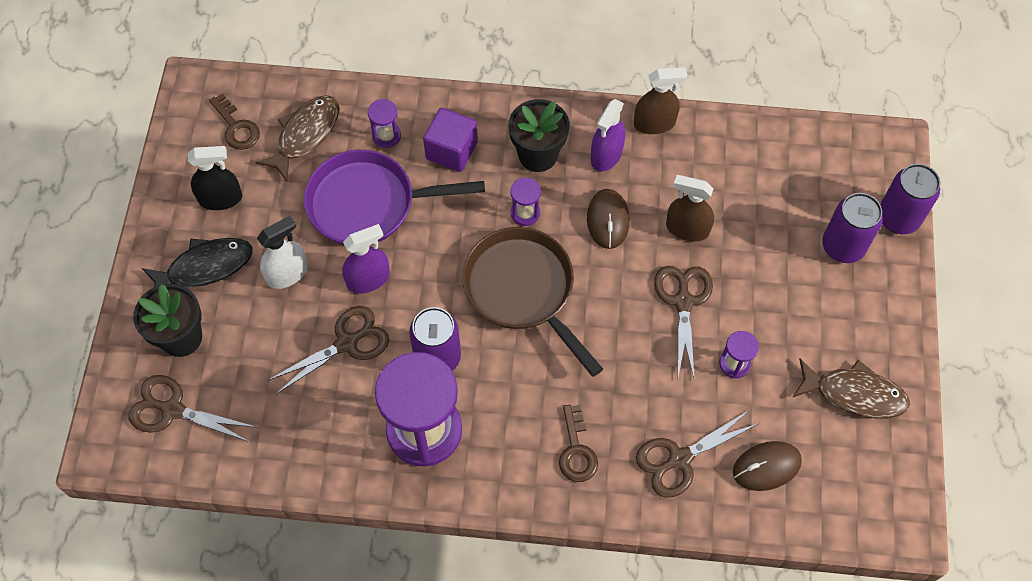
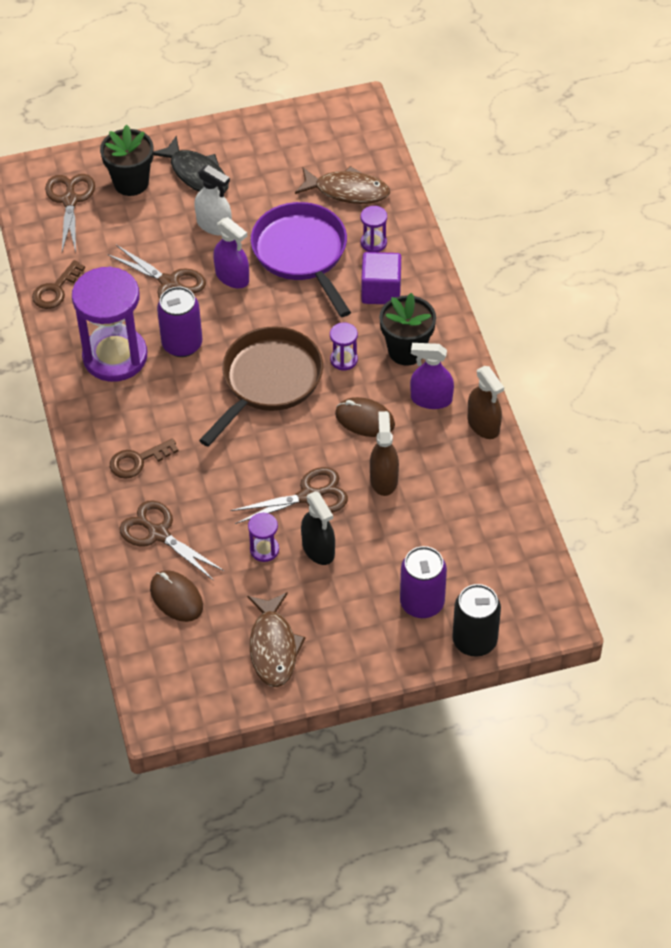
camera: 70 degrees right, 10 degrees down
(220, 198) = (262, 161): black spray bottle -> black spray bottle (318, 549)
(237, 127) = (332, 146): brown key -> brown key (55, 290)
(608, 220) = (365, 419): brown mouse -> brown mouse turned 45 degrees clockwise
(898, 218) = (474, 641): purple can -> black can

